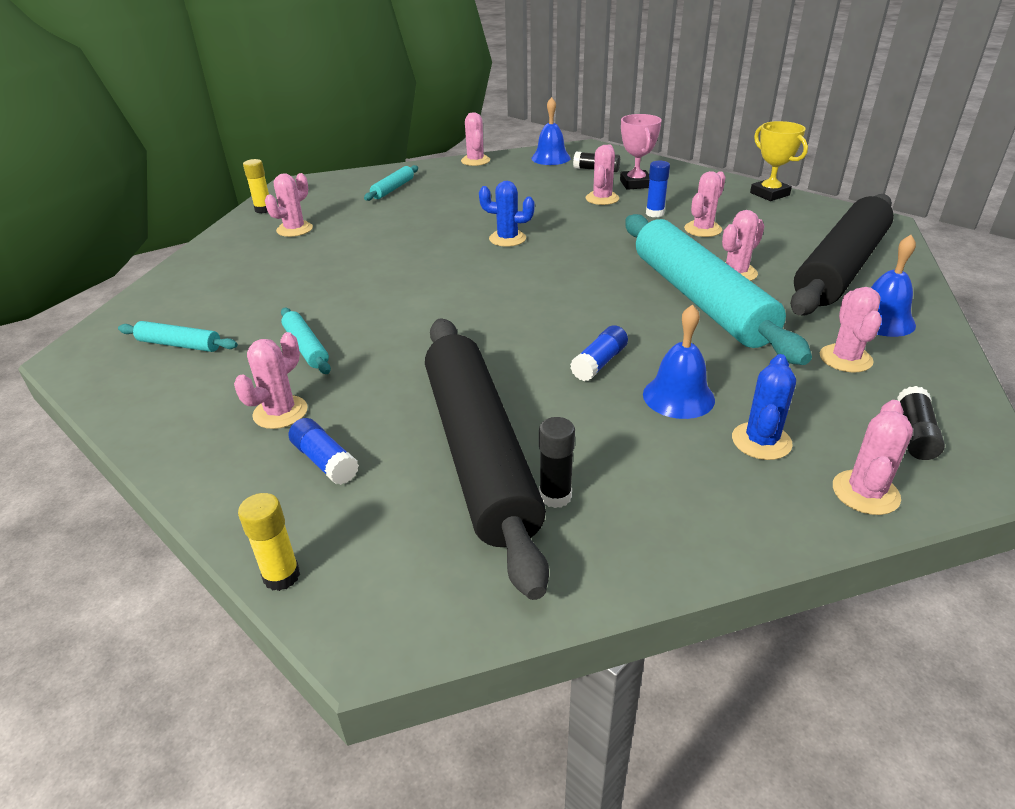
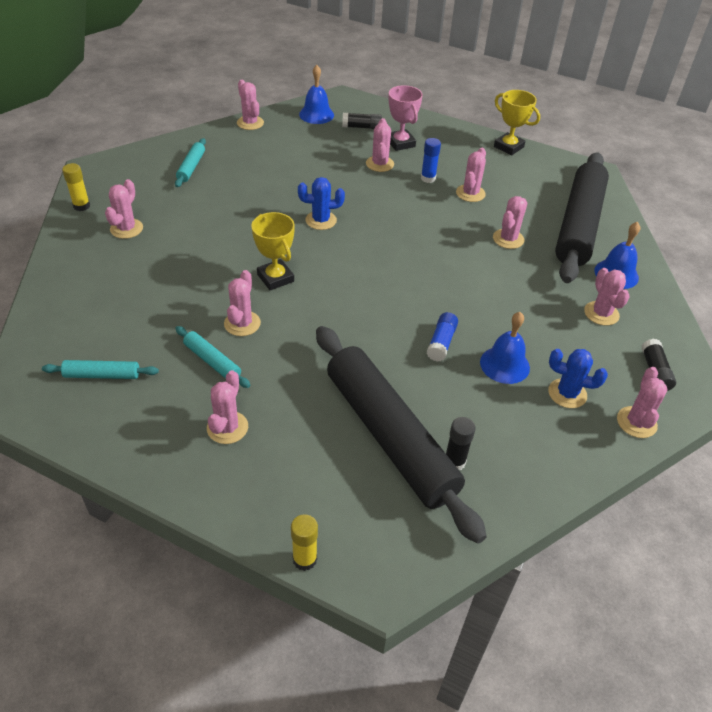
camera: 20 degrees left, 10 degrees up
(325, 461) = (285, 464): blue glue stick -> none
(362, 317) = (242, 323): none -> pink cactus
(426, 282) = (275, 278): none -> yellow trophy
(700, 299) = (491, 269): turquoise rolling pin -> none
(761, 441) = (567, 393): blue cactus -> blue cactus turned 75 degrees counterclockwise

